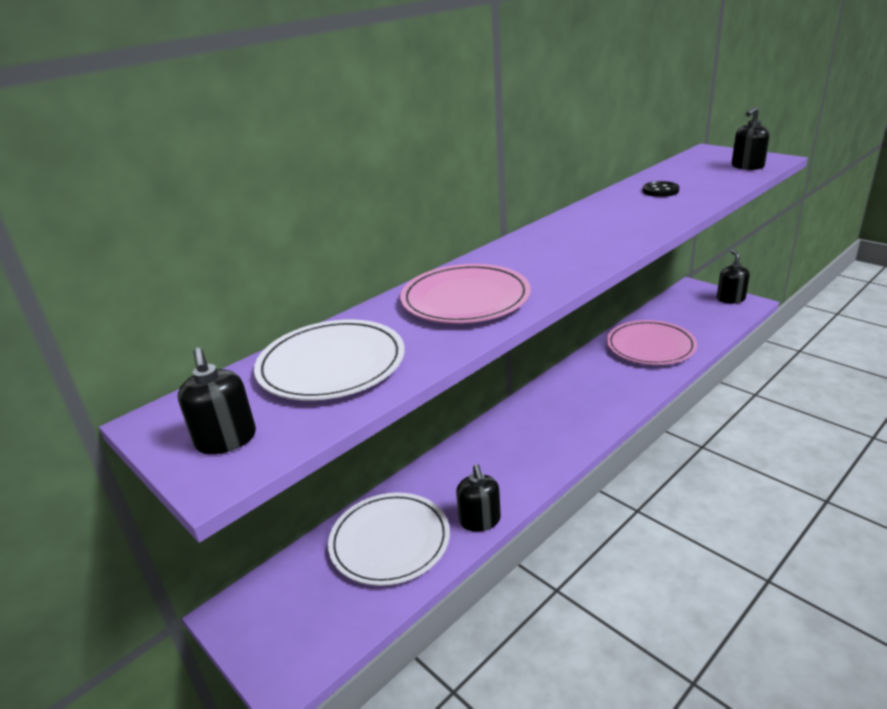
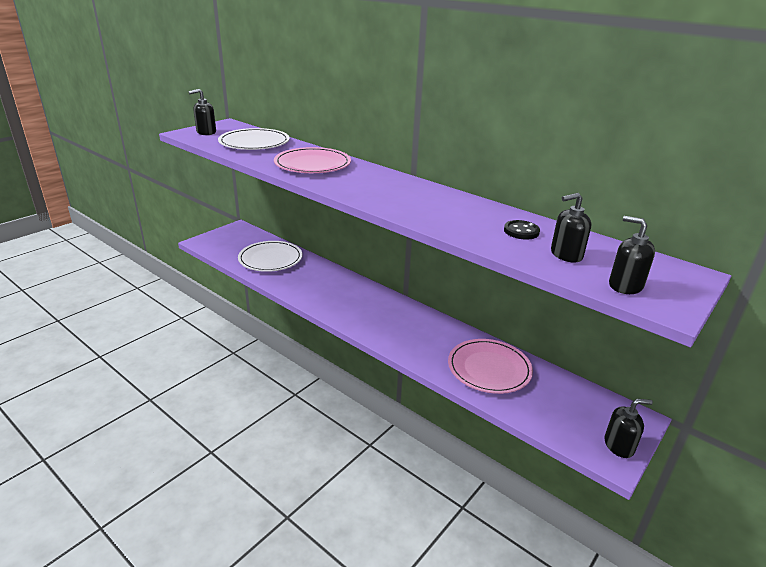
camera: 80 degrees right, 0 degrees up
(480, 520) = (279, 283): black soap dispenser -> black soap dispenser (566, 255)

